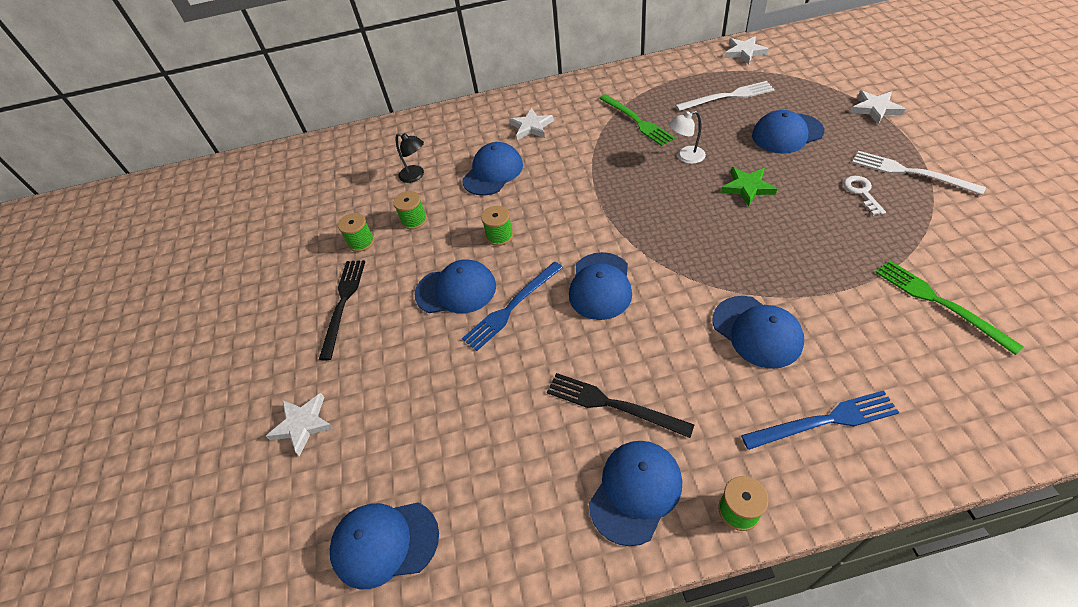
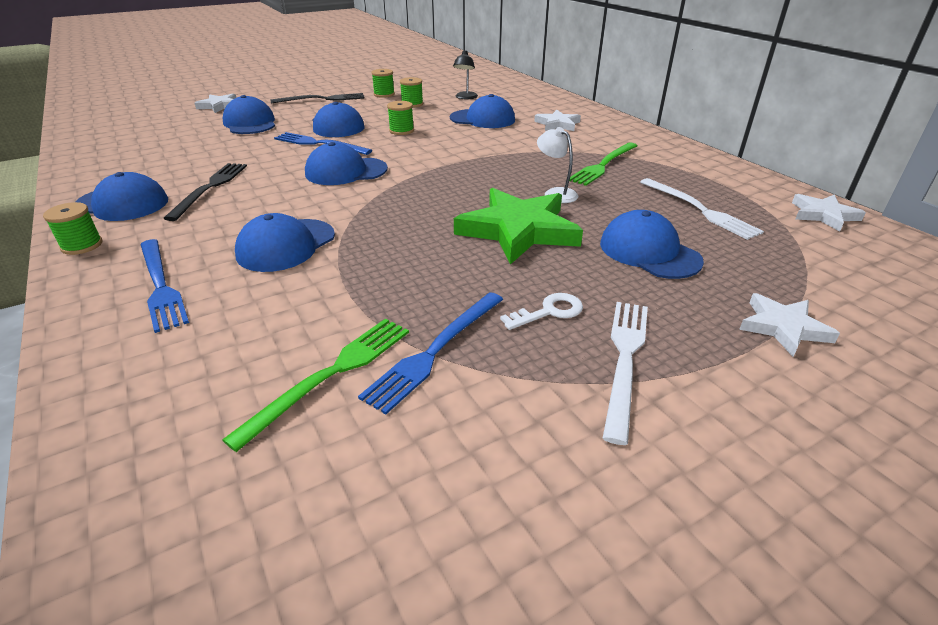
camera: 65 degrees right, 15 degrees down
(384, 543) = (122, 137): blue cap -> blue cap (250, 123)
(747, 187) = (518, 230): green star -> green star, size x1.84
(909, 250) = (435, 351): none -> blue fork

